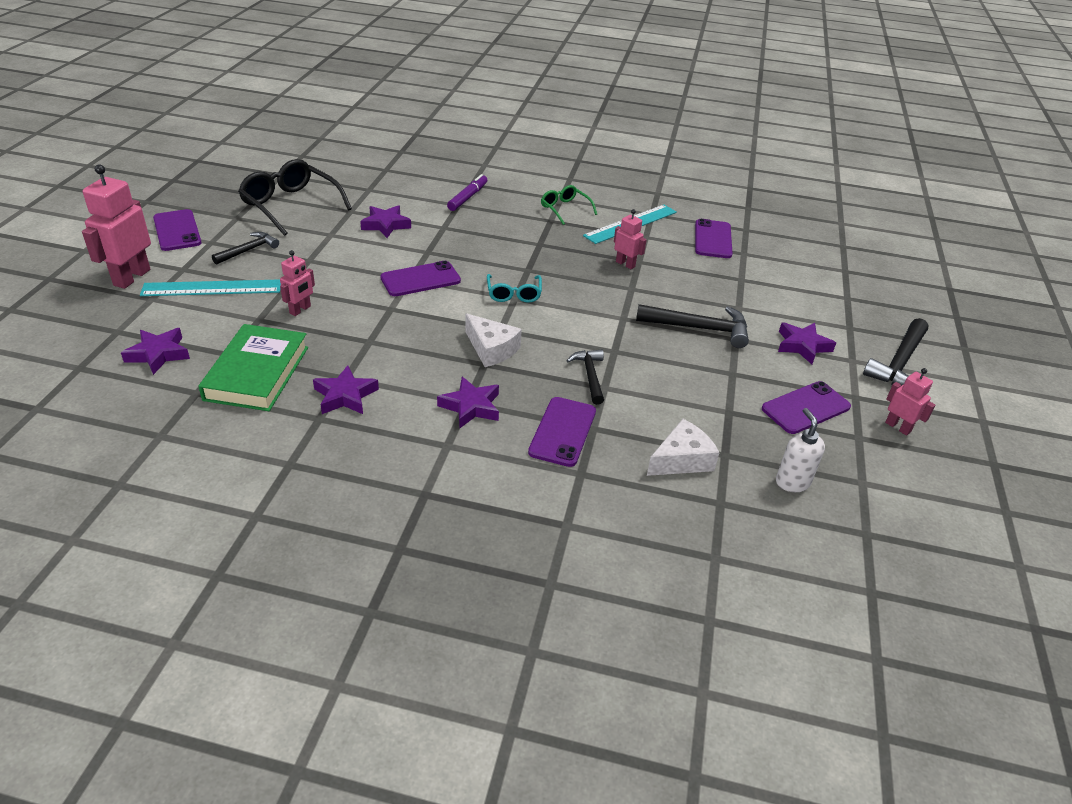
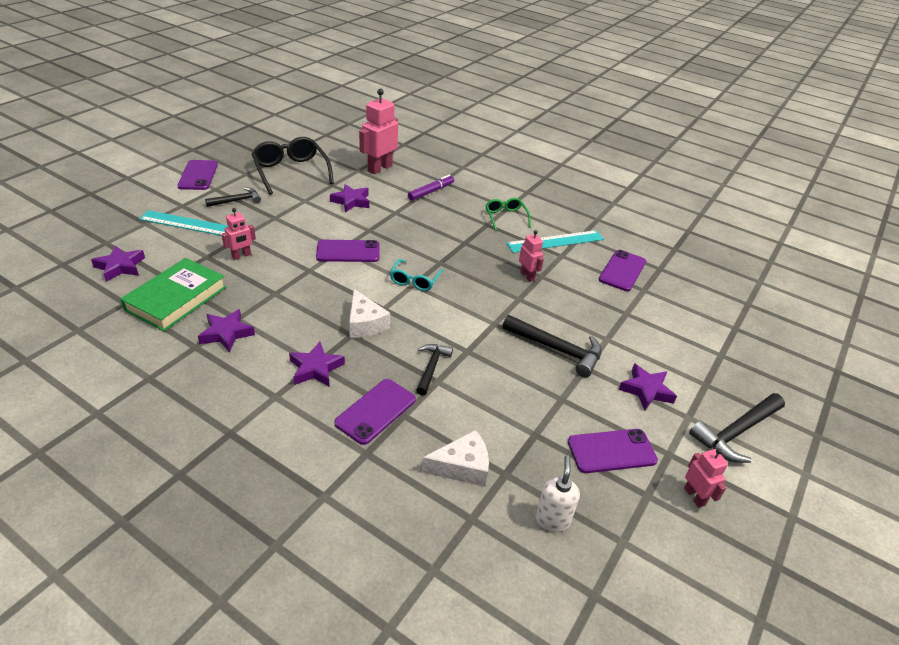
camera: 20 degrees right, 0 degrees up
(131, 277) = (143, 204): pink robot -> pink robot (379, 168)

